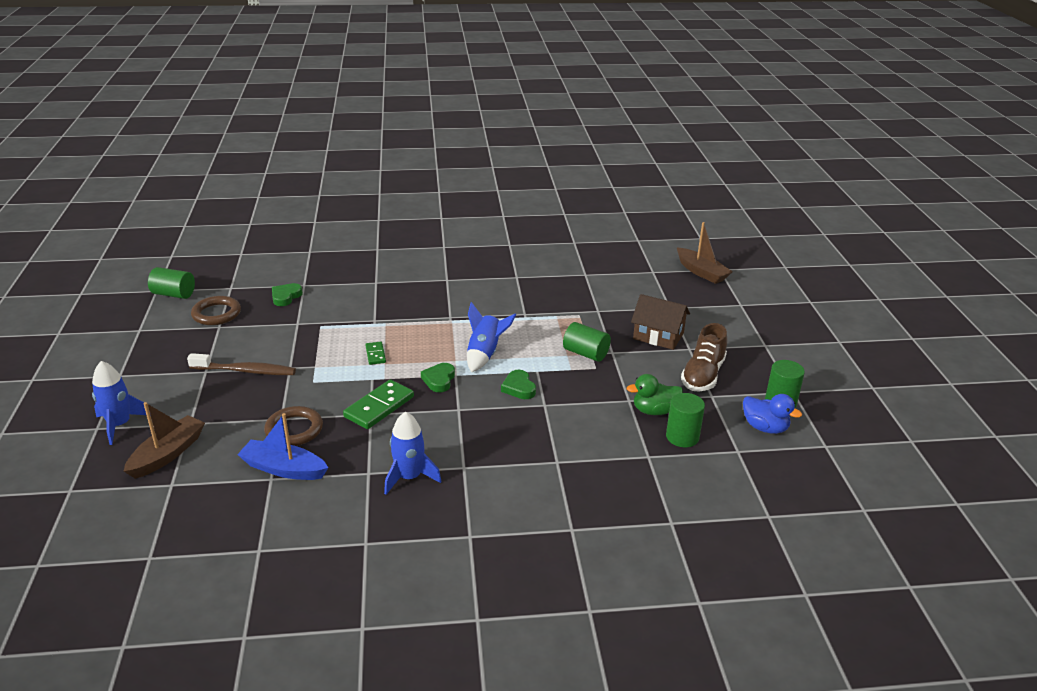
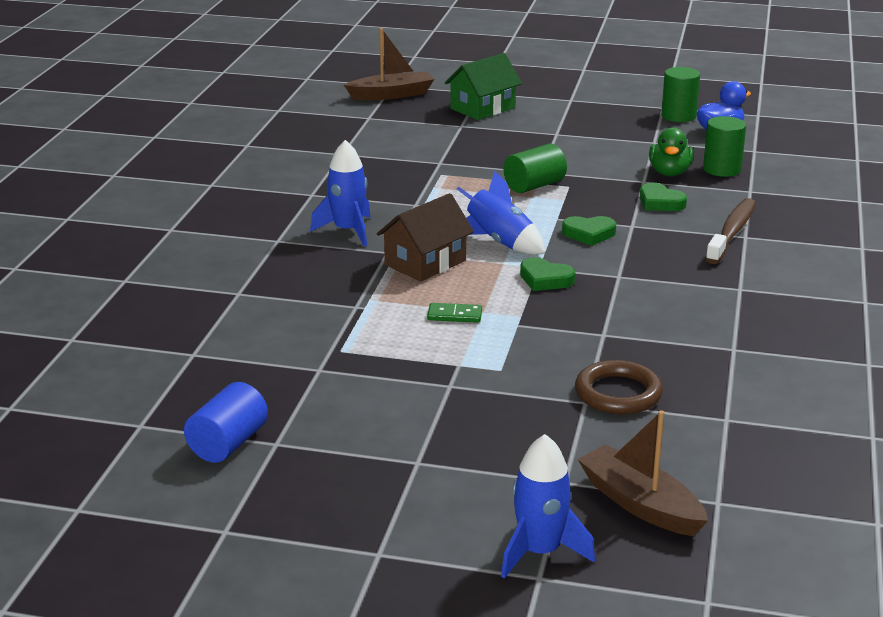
camera: 70 degrees left, 5 degrees down
(174, 294) = (112, 488): green cylinder -> none
(216, 314) = (228, 444): brown ring -> blue cylinder
(245, 371) = (438, 424): brown toothbrush -> brown toothbrush (732, 232)
(283, 469) = (707, 408): blue boat -> none
(286, 297) = (221, 373): green heart -> green heart (660, 202)
(379, 407) = (590, 326): green domino -> none
(409, 477) = (750, 323): blue rocket -> blue rocket (348, 231)
(658, 336) = (520, 143): brown house -> brown house (425, 263)
(703, 375) = (612, 138): brown shoe -> none
(710, 310) = (483, 108): none -> green house

